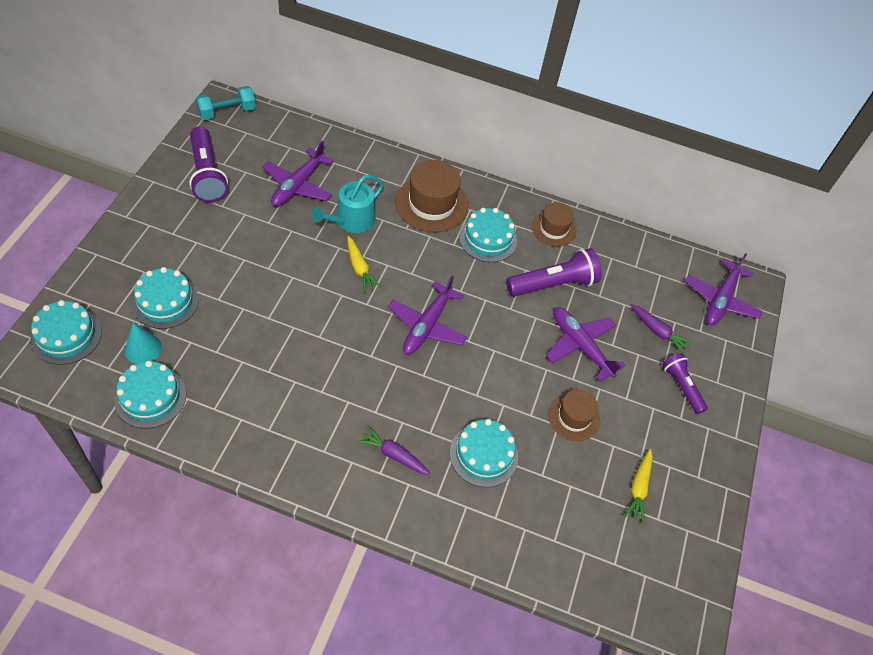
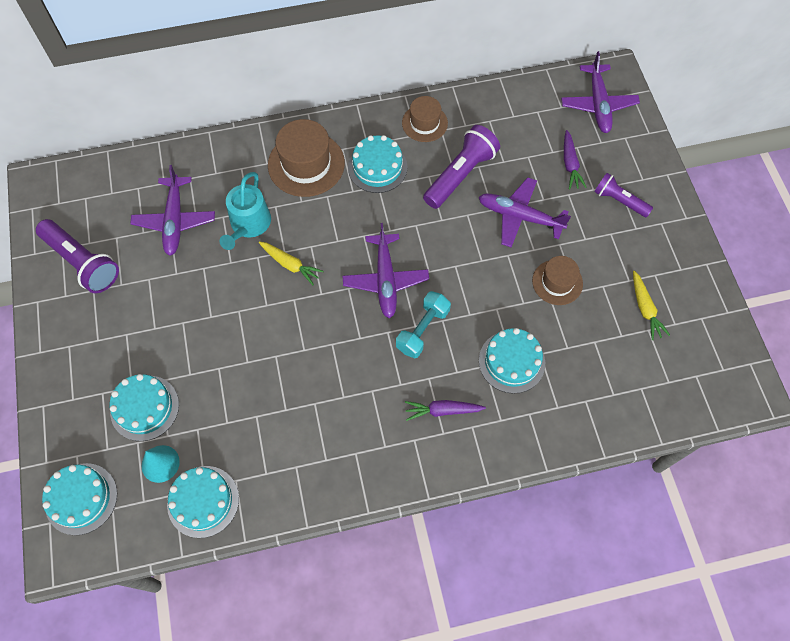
camera: 25 degrees left, 10 degrees up
(227, 112) = (50, 188): turquoise dumbbell -> turquoise dumbbell (422, 330)
(658, 332) = (570, 164): purple carrot -> purple carrot turned 75 degrees clockwise

